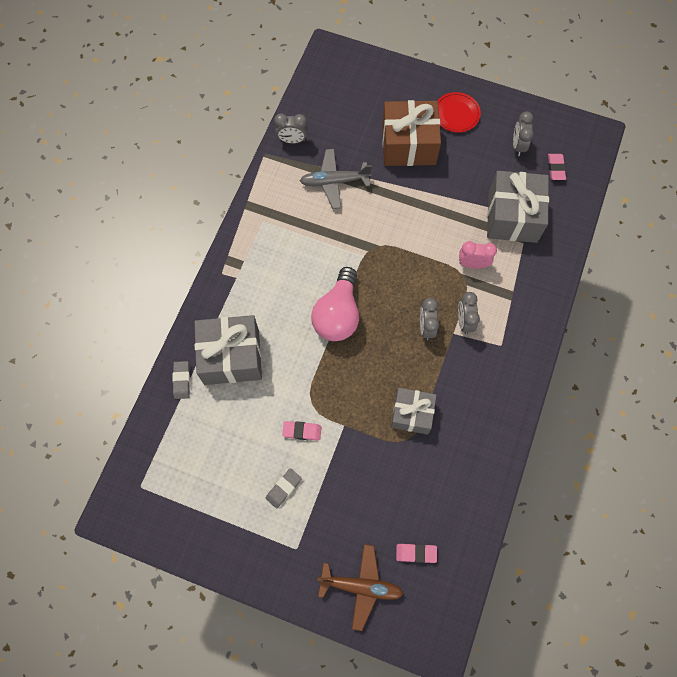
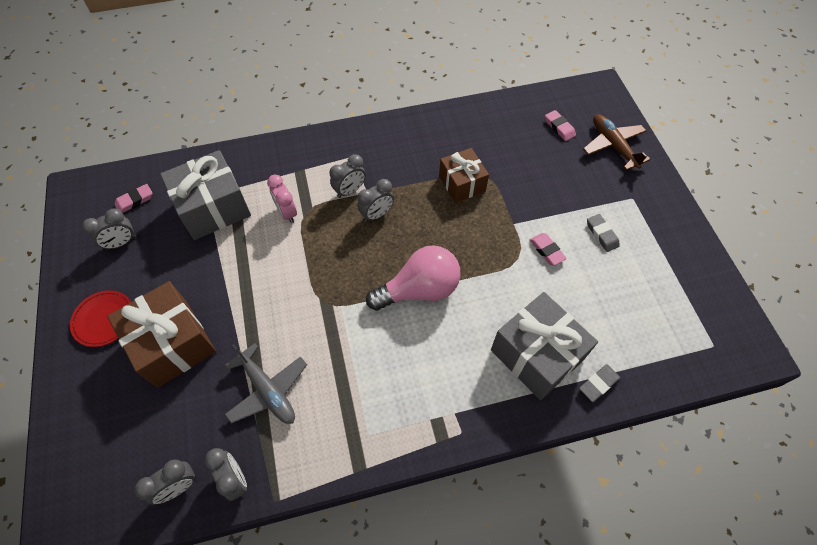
camera: 125 degrees left, 10 degrees down
(283, 488) = (602, 234): grey eraser -> grey eraser turned 60 degrees clockwise
(310, 112) = (178, 486): none -> grey clock
(412, 414) = (462, 183): grey gift -> brown gift

